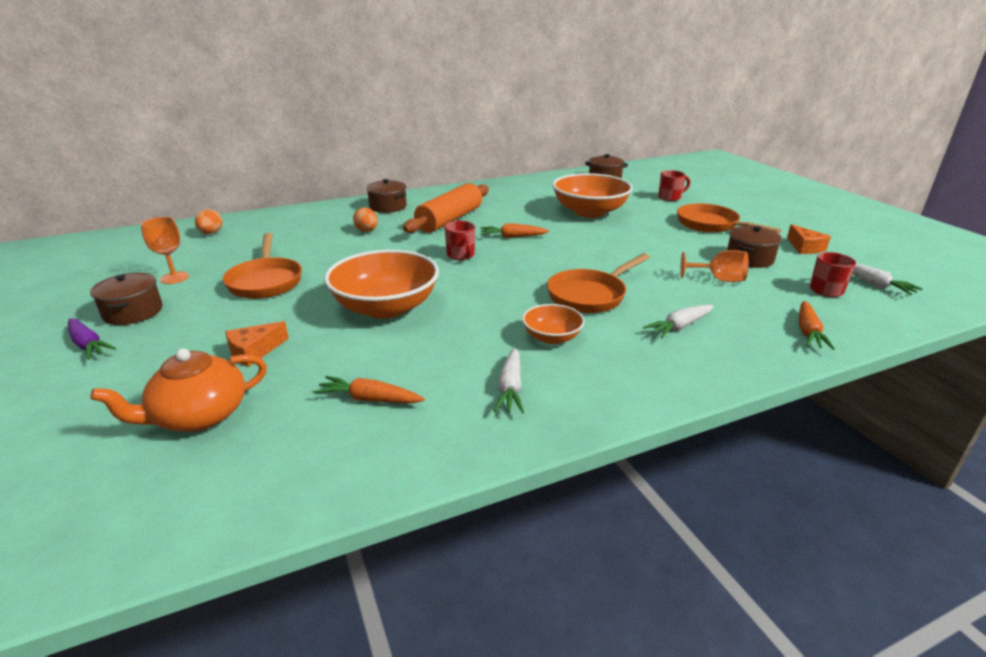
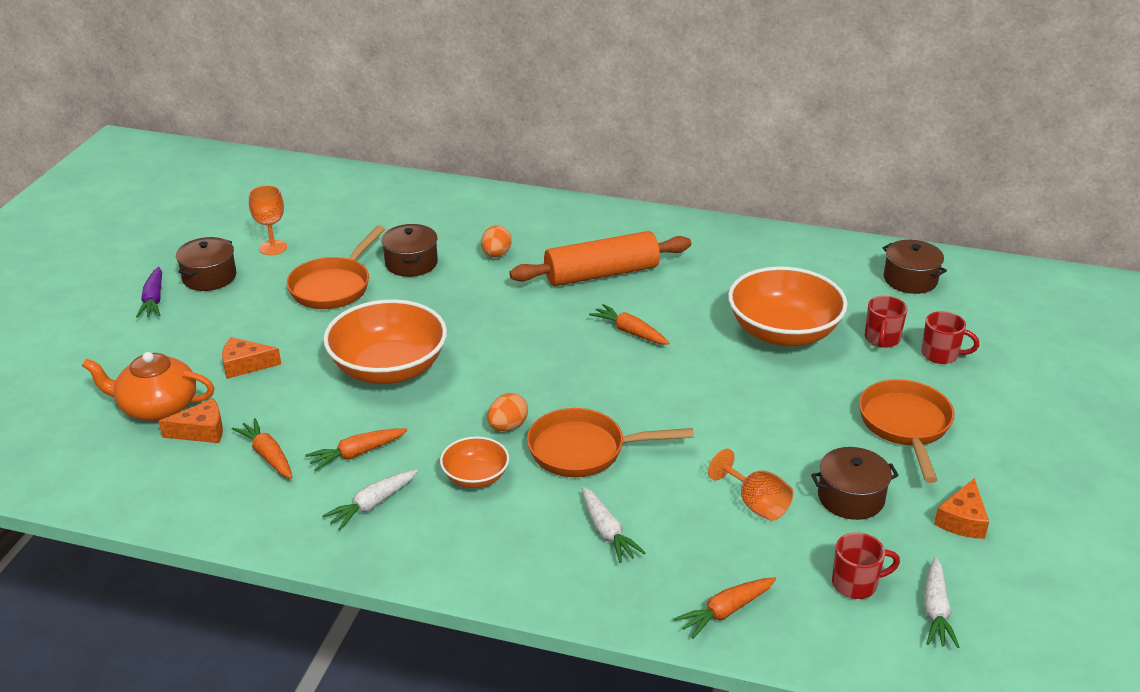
camera: 40 degrees right, 5 degrees up
(211, 233) = (357, 195): orange egg -> orange egg (507, 426)
(276, 412) = (201, 431): none -> orange cheese
(388, 206) = (565, 223): brown pot -> brown pot (411, 263)
(444, 364) = (356, 454): none -> orange carrot
(461, 255) = (539, 334): red mug -> red mug (882, 339)
(679, 327) = (607, 532): white carrot -> white carrot turned 120 degrees counterclockwise

